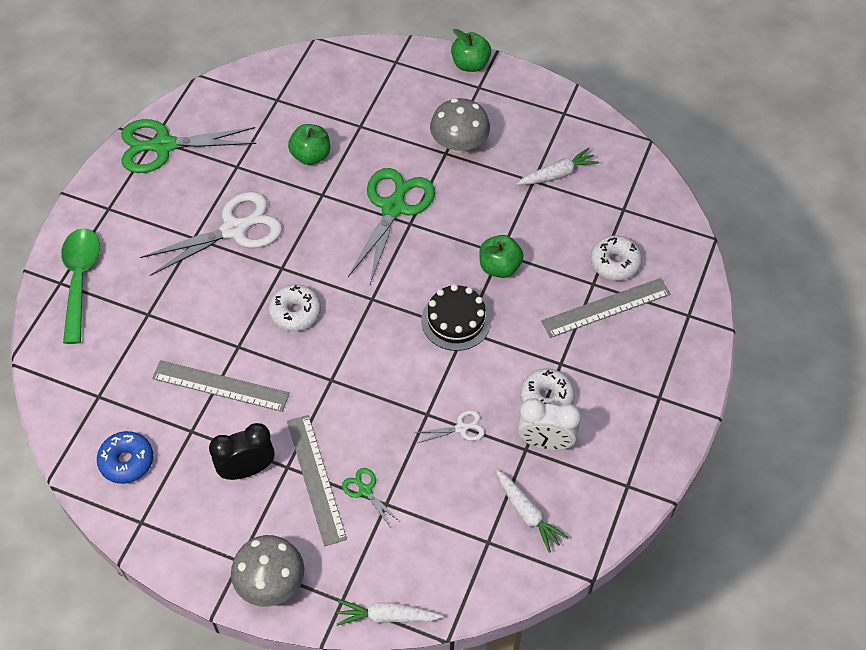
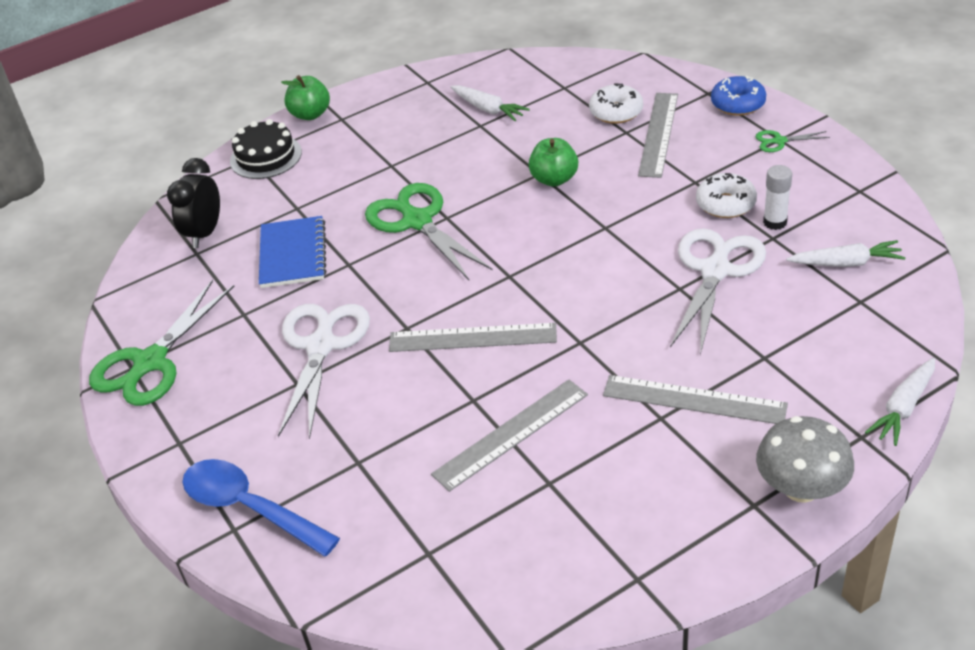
camera: 50 degrees left, 15 degrees down
(80, 280) = (249, 507): green spoon -> blue spoon
(126, 461) = (542, 560): blue donut -> blue donut (738, 104)
(247, 469) = (638, 452): black clock -> black clock (205, 233)
(295, 312) = (472, 338): white donut -> grey ruler
(311, 155) = (293, 254): green apple -> blue notebook
(365, 490) = (736, 367): green scissors -> green scissors (779, 141)
(456, 320) = (588, 228): black cake -> black cake (266, 157)
(459, 144) = (391, 153): grey mushroom -> none
(462, 428) = (715, 270): white scissors -> white scissors, size x2.22
(546, 442) = (775, 222): white clock -> white glue stick
(557, 174) = (488, 109): white carrot -> white carrot turned 120 degrees clockwise

